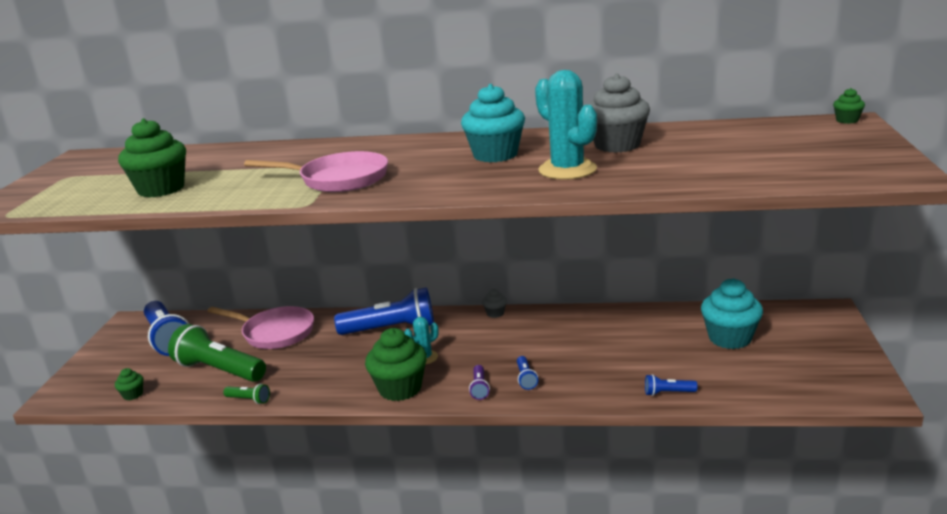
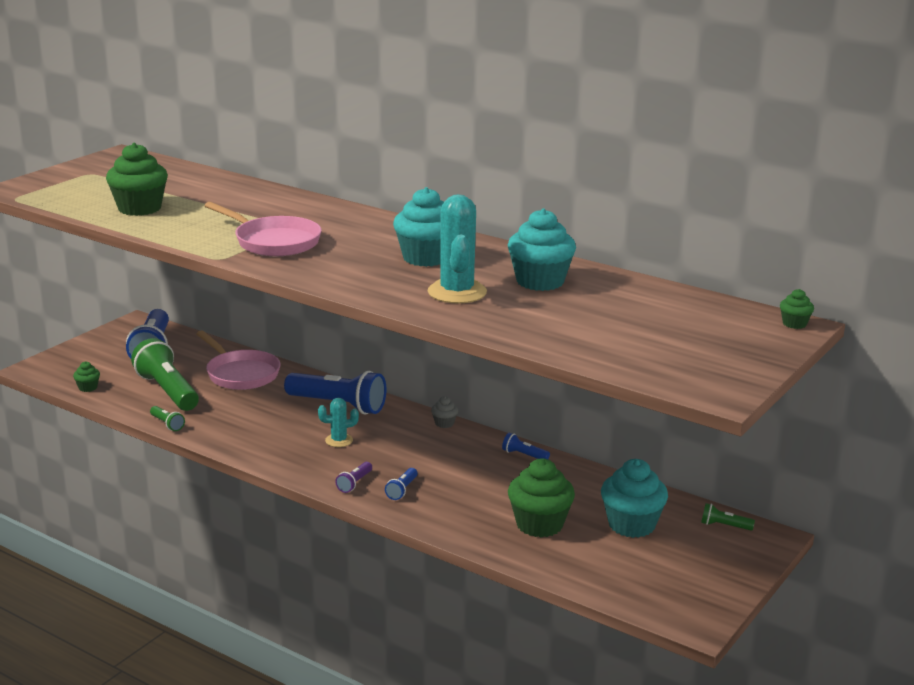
camera: 25 degrees right, 0 degrees up
(400, 388) = (290, 459): green cupcake -> green cupcake (539, 524)
(617, 145) = (540, 281): grey cupcake -> turquoise cupcake
(668, 393) = (508, 548): blue flashlight -> blue flashlight (524, 455)
(790, 314) = (724, 526): none -> green flashlight

